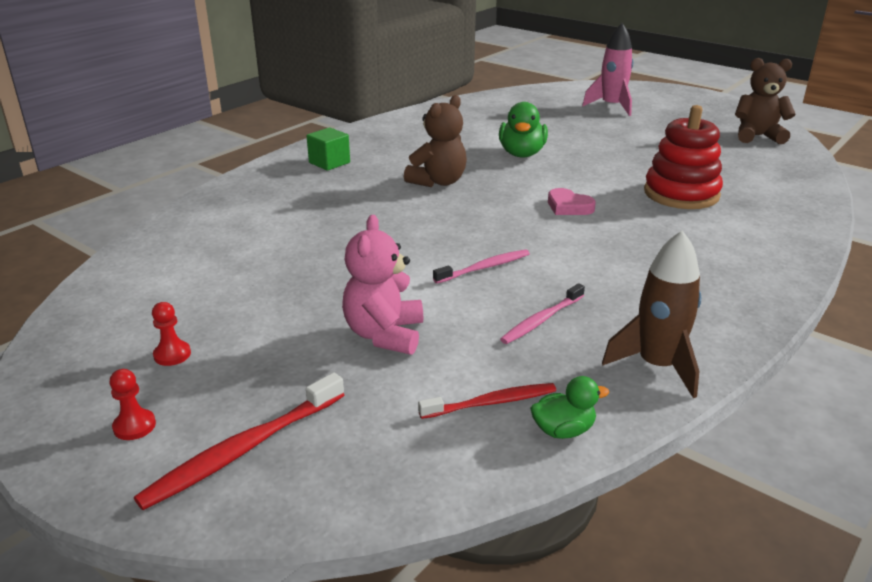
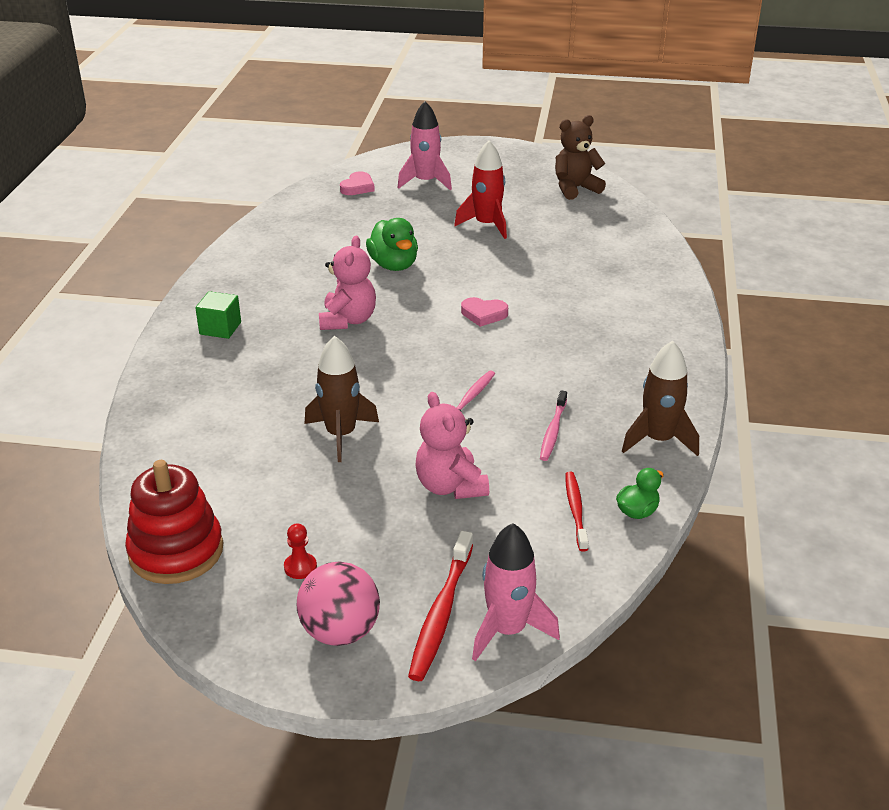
camera: 30 degrees left, 5 degrees up
(134, 426) = (340, 631): red pawn -> pink ball
(289, 497) = (507, 630): none -> pink rocket
(334, 261) = (341, 435): none -> brown rocket
(438, 182) = (348, 320): brown teddy bear -> pink teddy bear
(491, 403) = (575, 510): red toothbrush -> red toothbrush turned 45 degrees counterclockwise
(547, 99) = (357, 187): none -> pink heart
(639, 145) = (486, 225): none -> red rocket
(681, 194) = (561, 273): red stacking toy -> red stacking toy (176, 551)

